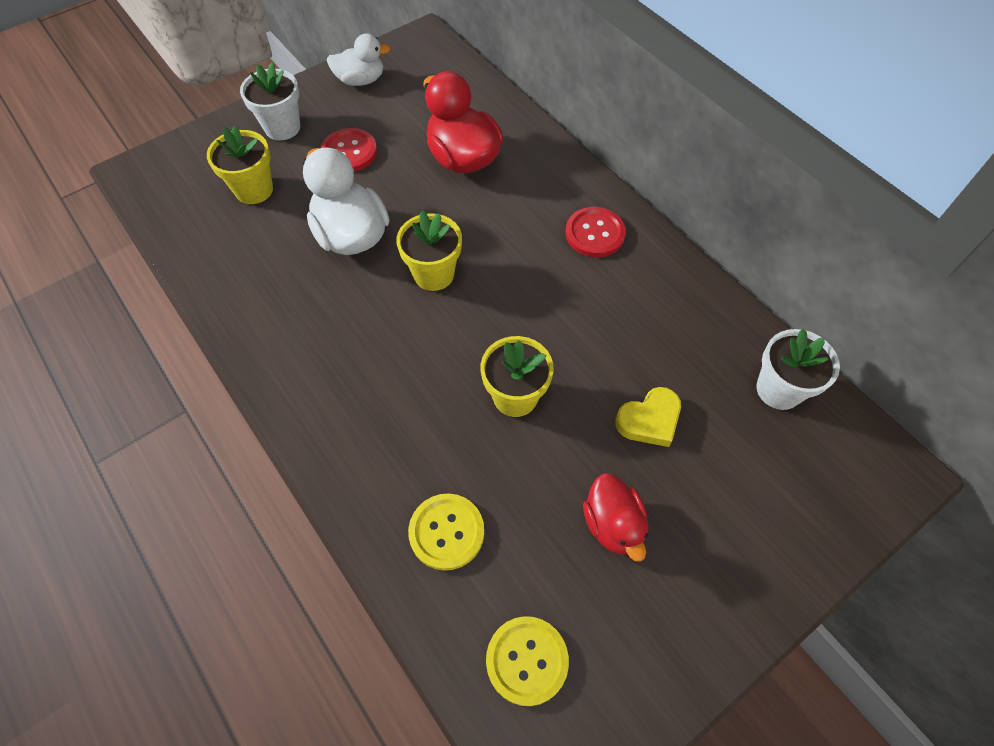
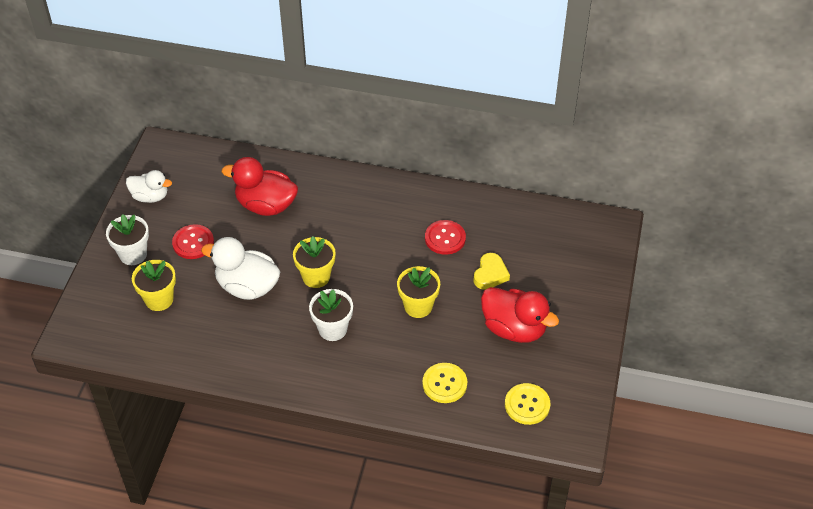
camera: 40 degrees left, 10 degrees down
(360, 80) = (150, 196): white duck -> white duck turned 60 degrees clockwise
(595, 233) = (380, 202): red button -> red button (445, 238)
(613, 524) = (514, 329): red duck -> red duck, size x1.58
(778, 389) = (535, 221): white flower pot -> white flower pot (332, 329)

